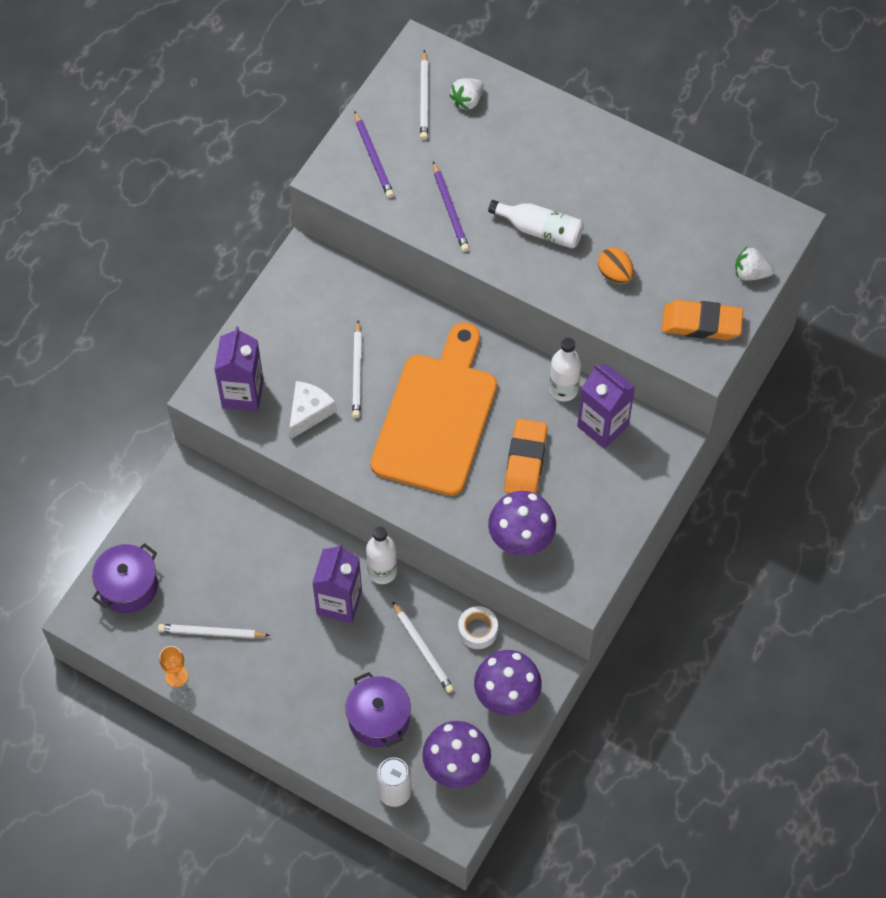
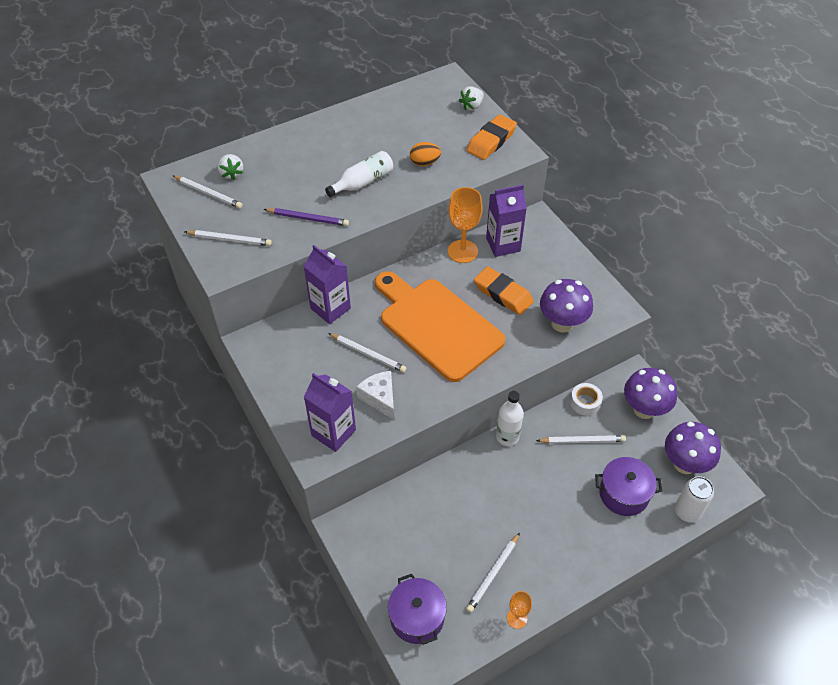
camera: 60 degrees left, 10 degrees down
(339, 603) = (516, 475): purple carton -> purple carton (330, 308)
(373, 157) = (229, 239): purple pencil -> white pencil
(563, 389) = (462, 251): white bottle -> orange goblet

